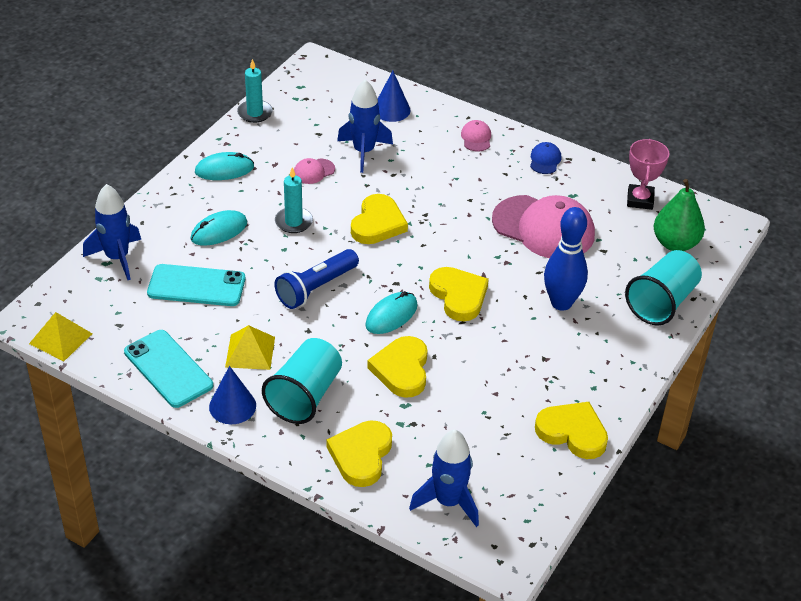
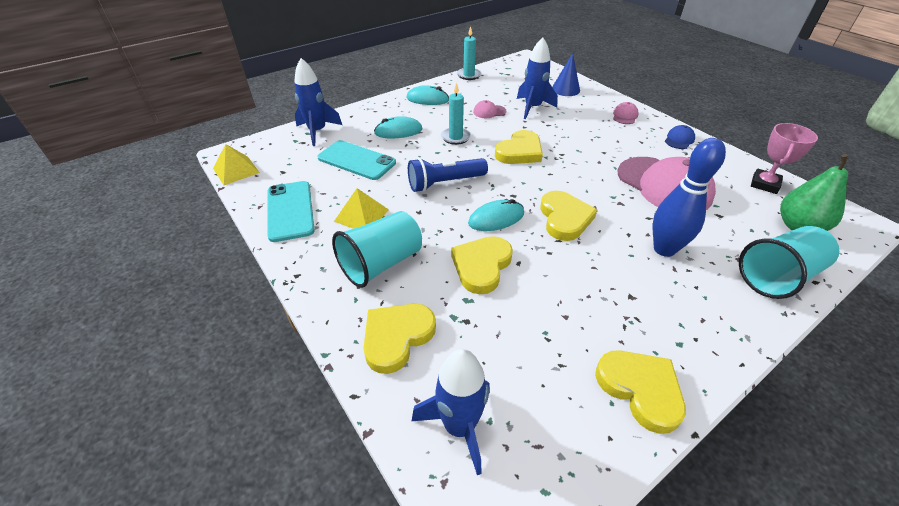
camera: 25 degrees right, 0 degrees up
(232, 406) = (315, 254): blue cone -> none

